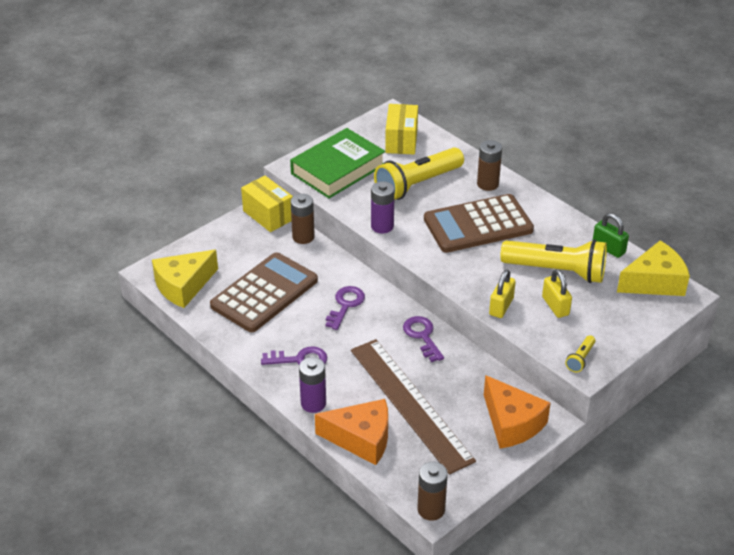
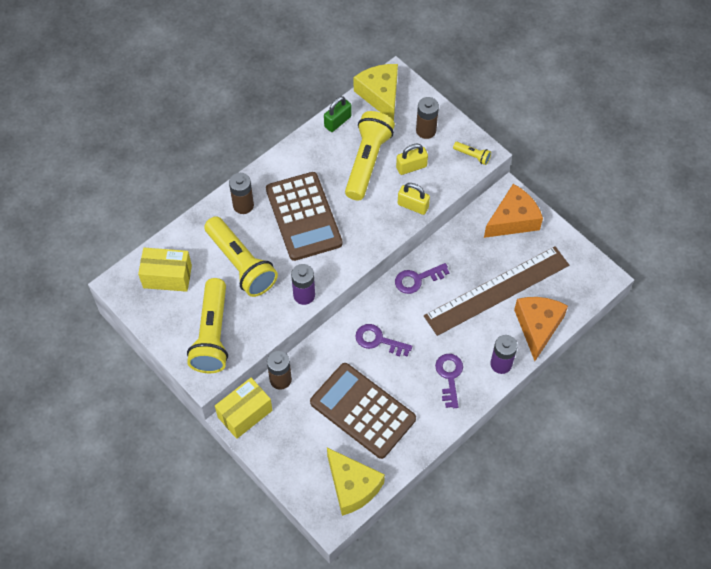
camera: 90 degrees left, 20 degrees up
(338, 169) = (212, 335): green book -> yellow flashlight
(431, 509) = (604, 279): brown battery -> brown battery (426, 130)

